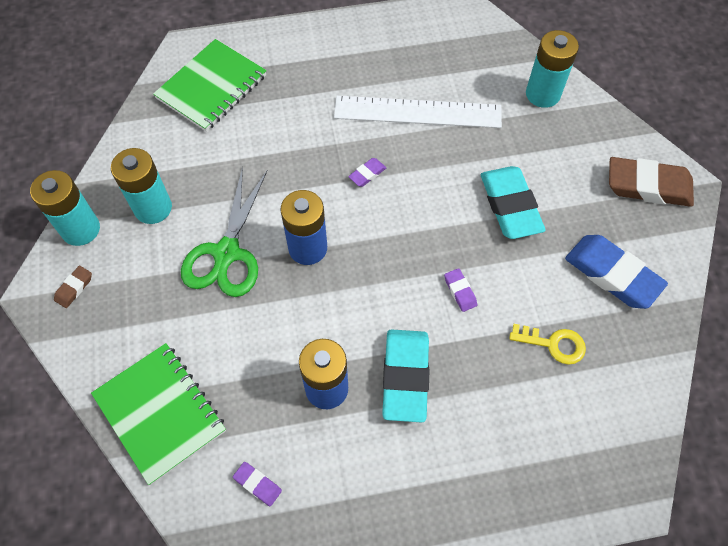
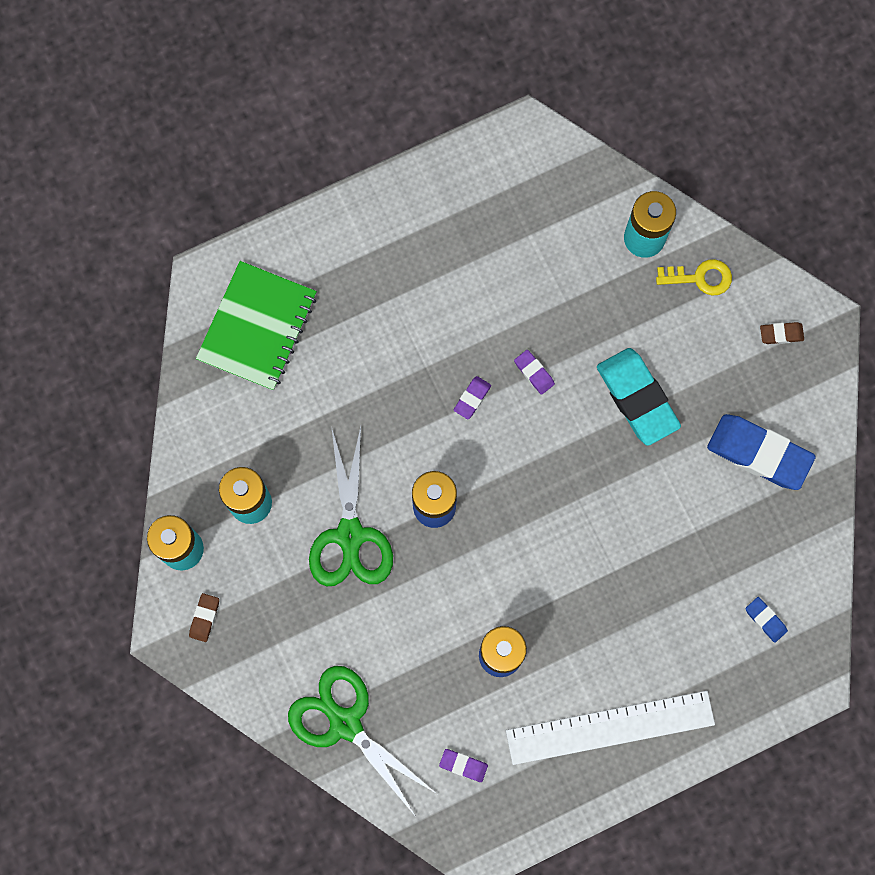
camera: 15 degrees left, 15 degrees up
(160, 413) = (345, 723): green notebook -> green scissors
(405, 377) = (574, 622): turquoise eraser -> none
(417, 112) = (507, 300): white ruler -> white ruler (610, 727)
(460, 291) = (606, 514): purple eraser -> purple eraser (534, 373)
(553, 344) = (712, 548): yellow key -> yellow key (700, 278)
(593, 422) = (765, 620): none -> blue eraser
(648, 186) = (781, 334): brown eraser -> brown eraser, size x0.45

